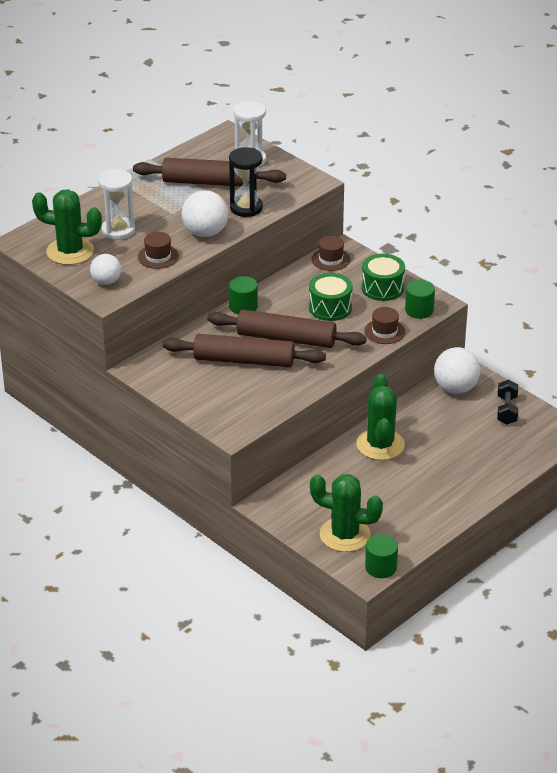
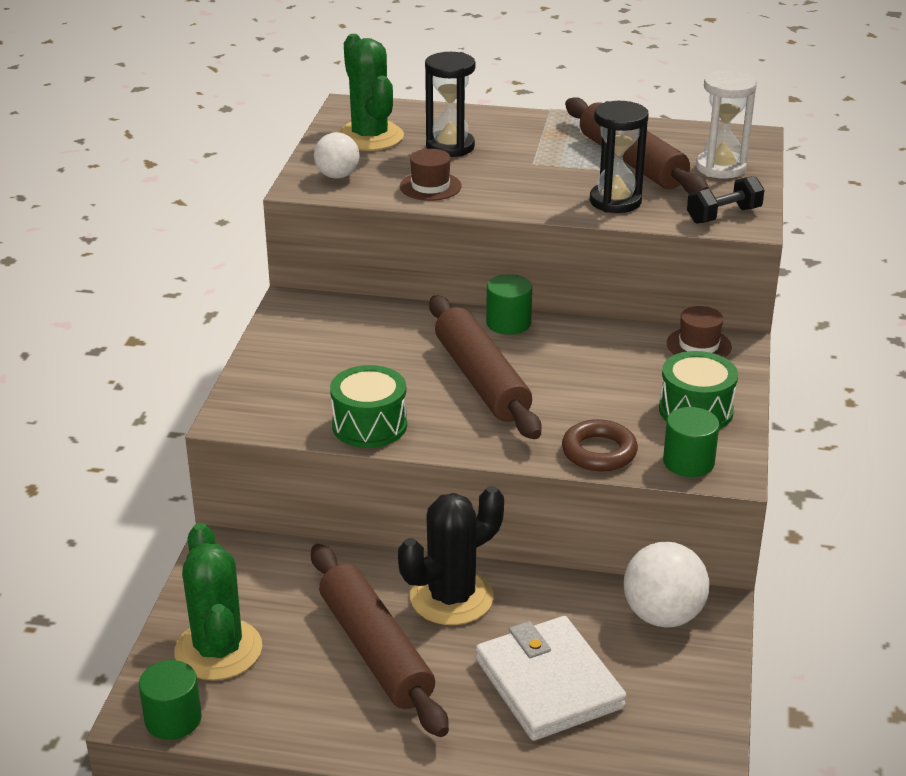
camera: 55 degrees right, 5 degrees down
(118, 230) = (450, 147): white hourglass -> black hourglass
(205, 233) = (522, 196): white ball -> none
(244, 360) = (396, 367): brown rolling pin -> brown rolling pin (376, 650)
(330, 307) = (593, 386): green drum -> green drum (369, 425)
(380, 445) = (451, 597): green cactus -> black cactus
(384, 331) = (599, 452): brown hat -> brown ring
(466, 442) = (549, 683): none -> white wallet
(506, 410) = (674, 694): black dumbbell -> black dumbbell (723, 215)

